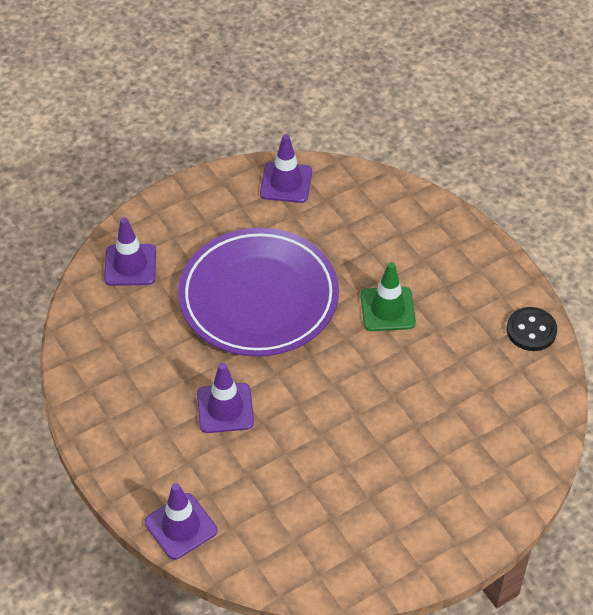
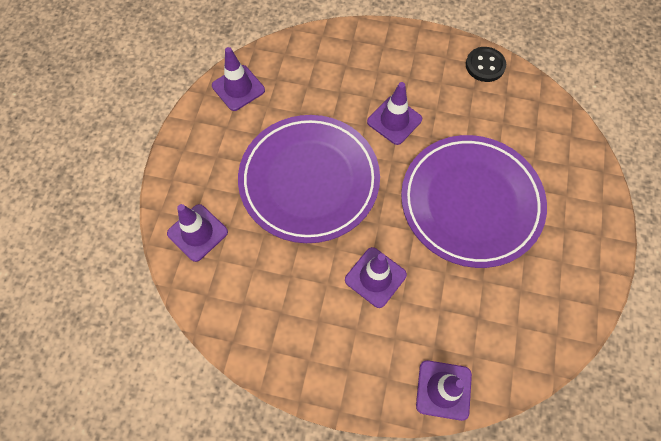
camera: 45 degrees left, 15 degrees up
(372, 423) = (470, 203): none -> purple plate
(387, 309) = (394, 120): green traffic cone -> purple traffic cone

